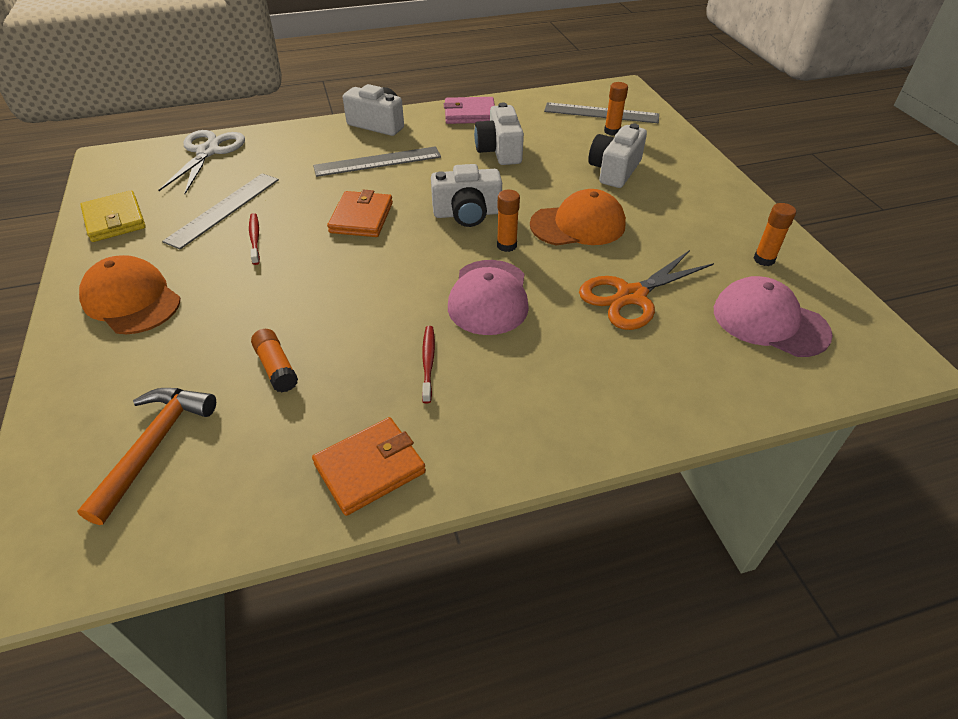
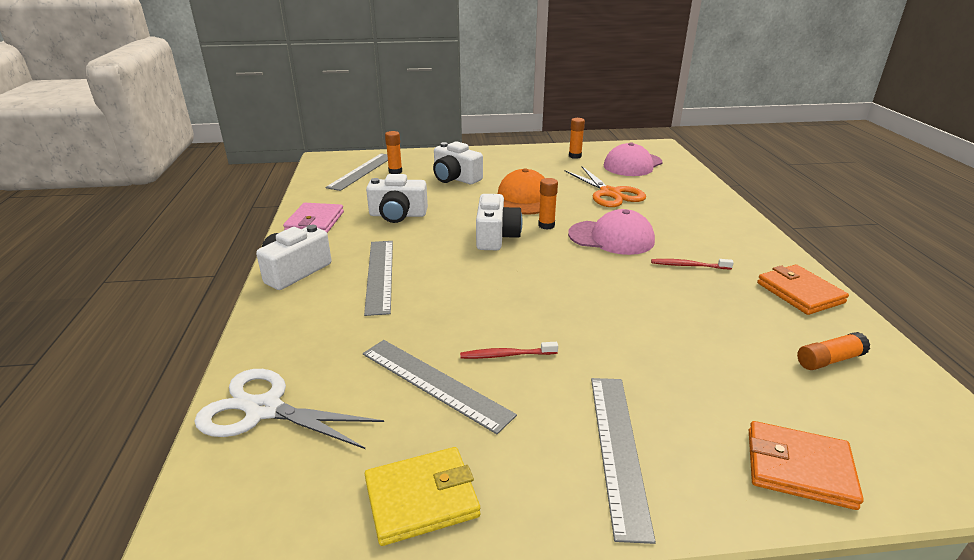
camera: 80 degrees left, 15 degrees down
(131, 300) = (618, 449): orange cap -> grey ruler
(154, 446) = (829, 402): orange hammer -> none
(276, 367) = (710, 335): orange glue stick -> orange glue stick (829, 360)
(361, 217) = (485, 287): orange wallet -> orange wallet (799, 468)

